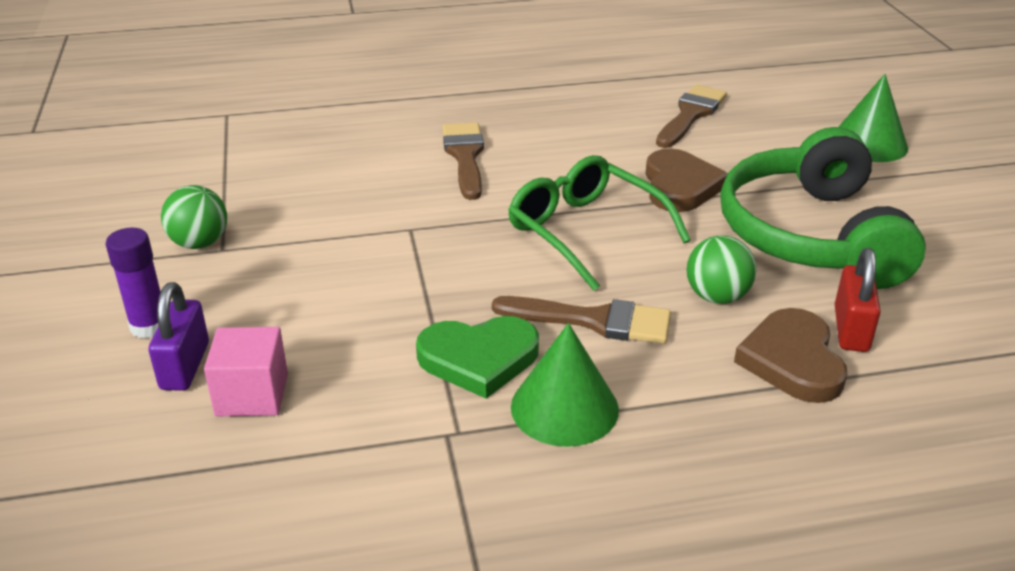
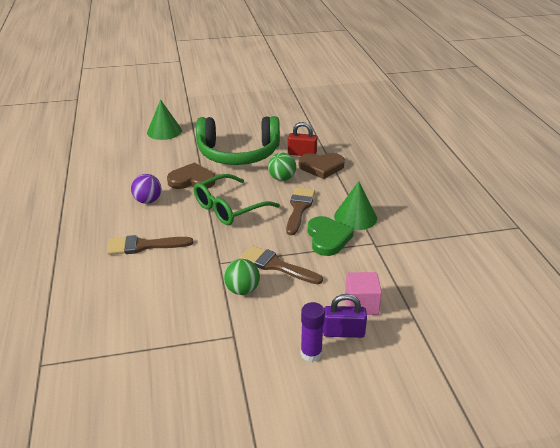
camera: 90 degrees left, 0 degrees up
(200, 243) = (226, 347): green ball -> green ball (242, 290)
(599, 148) = (148, 201): none -> purple ball
(690, 115) = (119, 172): brown brush -> brown brush (276, 265)

